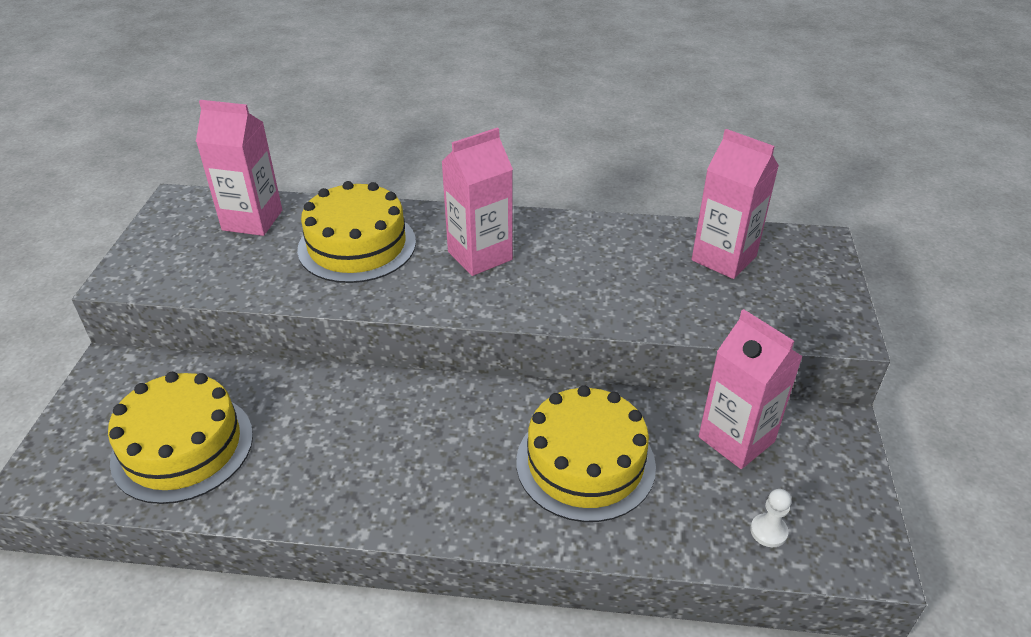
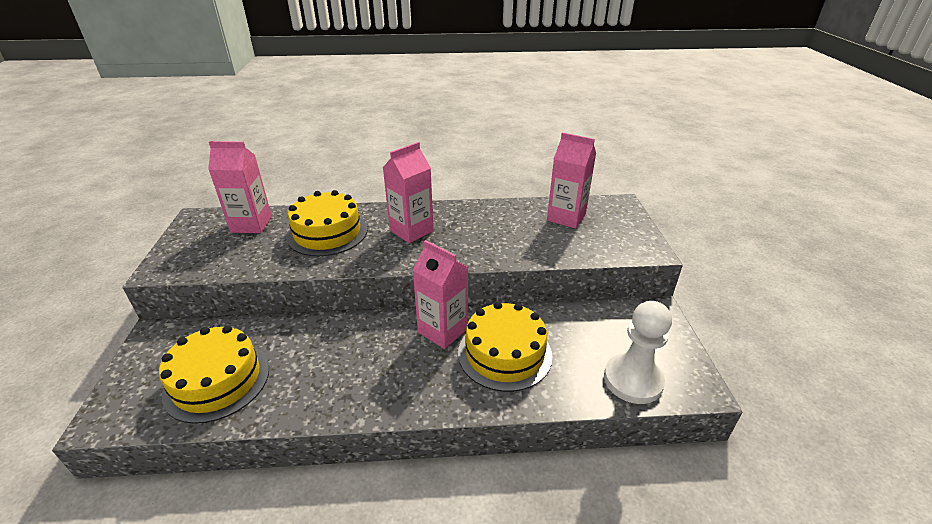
camera: 10 degrees left, 5 degrees down
(736, 439) = (597, 326): pink carton -> pink carton (442, 331)
(768, 531) = (633, 380): white pawn -> white pawn, size x2.38

